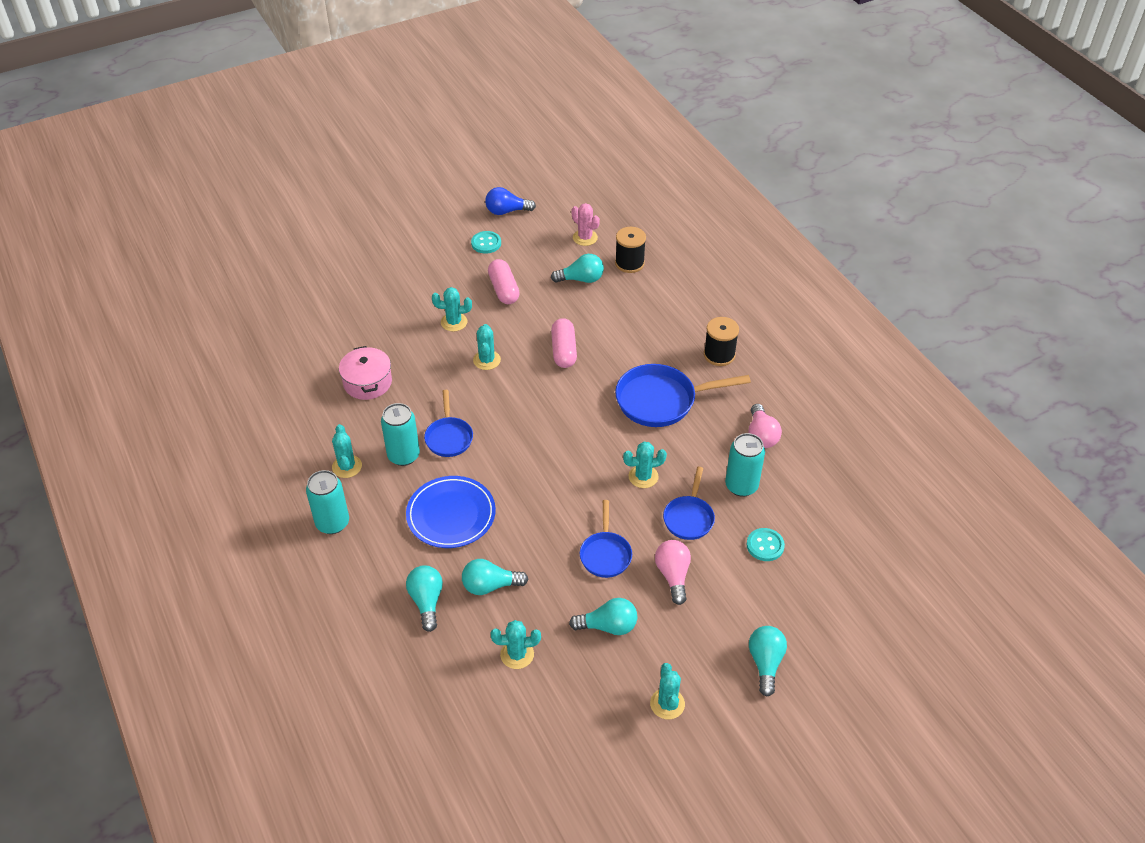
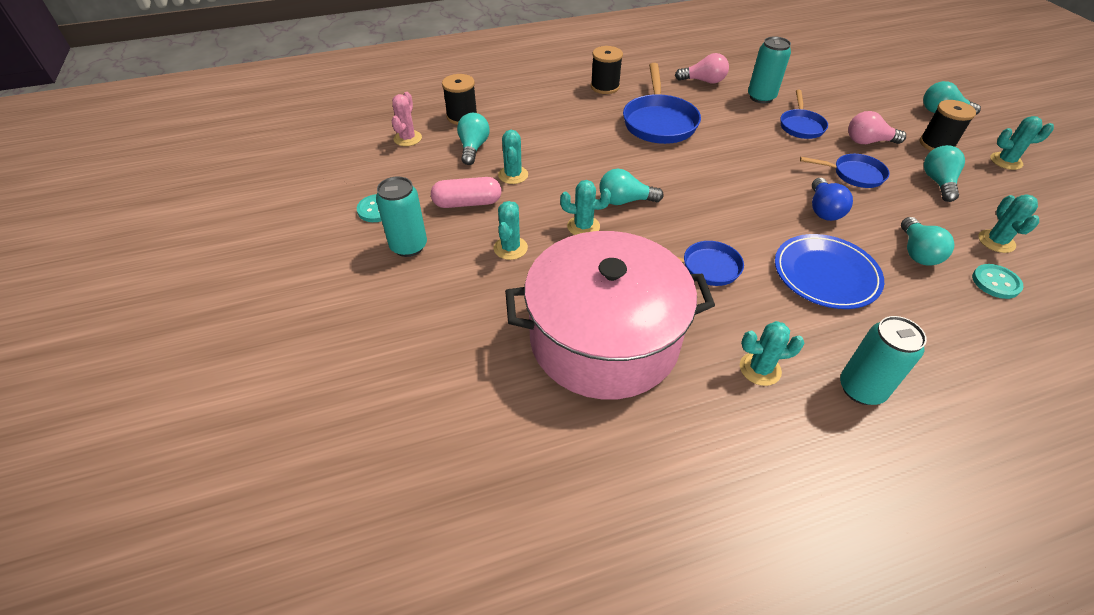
camera: 80 degrees left, 0 degrees up
(367, 382) = (604, 339): pink pot -> pink pot, size x2.19
(403, 455) = (737, 310): turquoise can -> turquoise can (409, 246)
(427, 601) = (956, 304): turquoise light bulb -> turquoise light bulb (625, 201)
(507, 211) = (326, 188): blue light bulb -> blue light bulb (823, 210)
(564, 351) = (580, 170): pink capsule -> none
(585, 238) = (407, 138): pink cactus -> pink cactus turned 45 degrees counterclockwise
(643, 476) = (755, 143): turquoise cactus -> turquoise cactus (513, 175)
(686, 641) = (936, 144): none -> black spool
(689, 518) = (801, 126): blue pan -> blue pan turned 75 degrees clockwise
(765, 545) = (823, 96): turquoise button -> turquoise button (995, 282)

